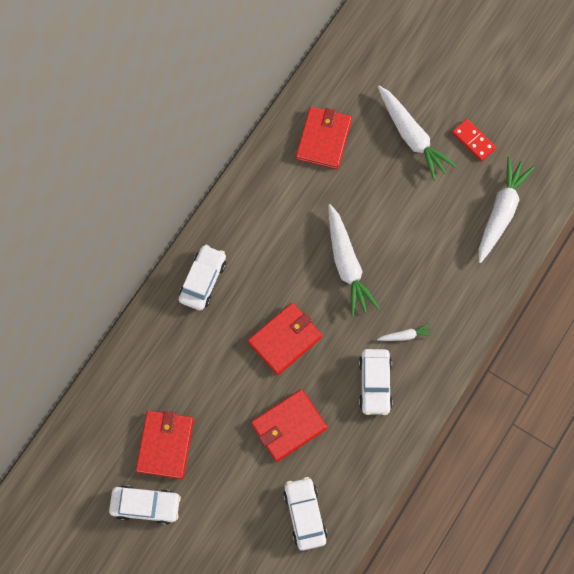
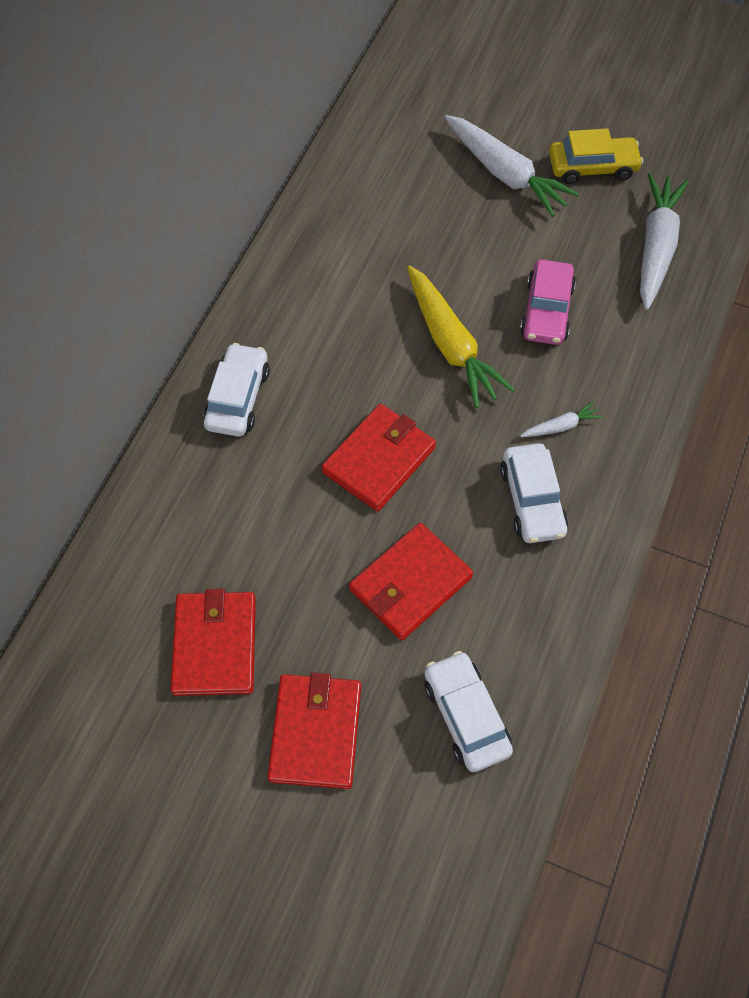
camera: 10 degrees left, 10 degrees down
(146, 505) = (197, 747): white car -> none
(323, 139) = (381, 194): red wallet -> red wallet (316, 732)
(346, 264) = (451, 345): white carrot -> yellow carrot
(415, 250) = (546, 311): none -> pink car
(473, 141) = (592, 167): red domino -> yellow car

